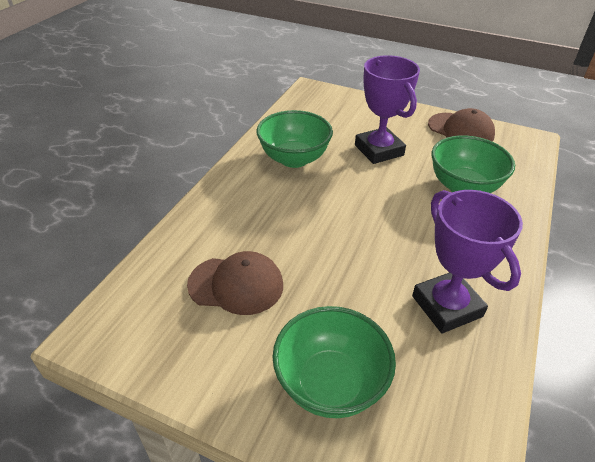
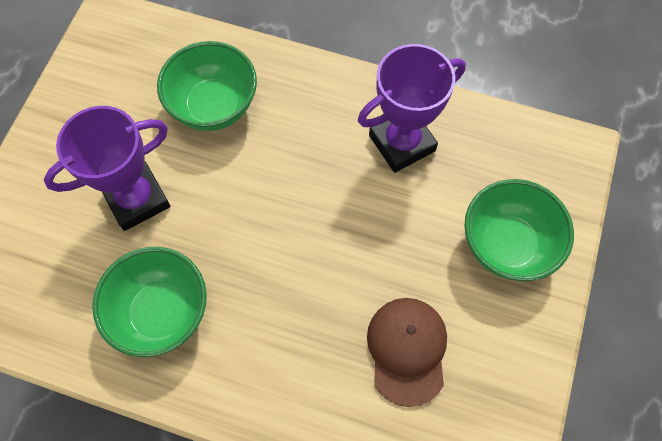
camera: 95 degrees left, 25 degrees up
(461, 130) = (85, 94): brown cap -> none

